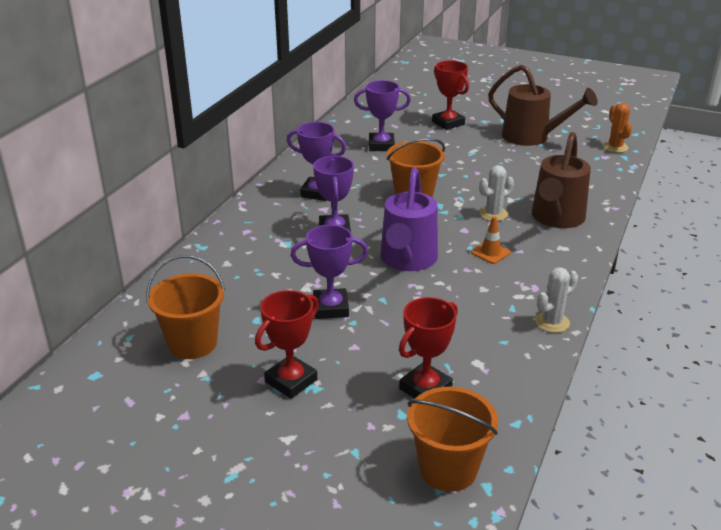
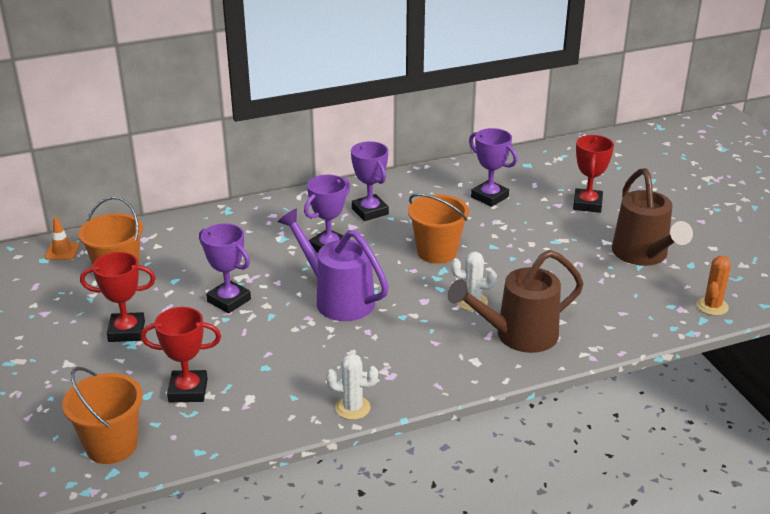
camera: 45 degrees right, 0 degrees up
(407, 260) = (338, 298): purple watering can -> purple watering can turned 75 degrees clockwise
(490, 252) = (409, 330): orange traffic cone -> orange traffic cone (62, 251)

